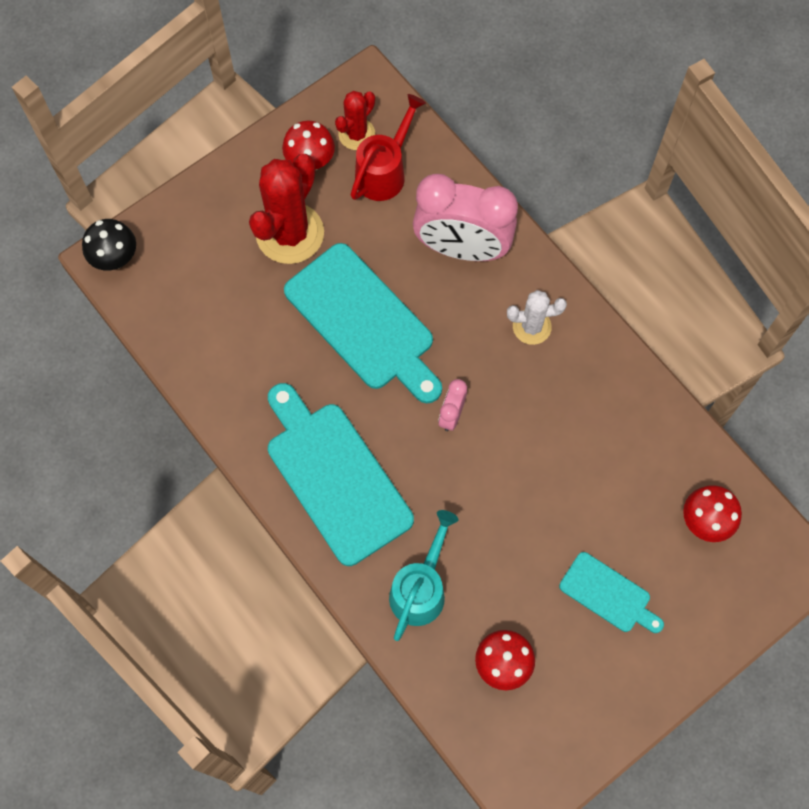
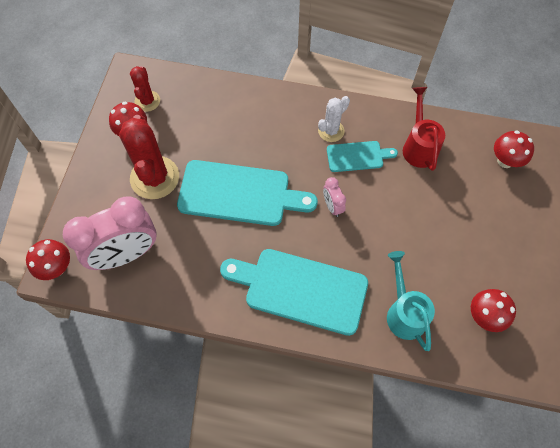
camera: 40 degrees left, 5 degrees down
(115, 258) = (57, 267): black mushroom -> red mushroom
(385, 171) = (180, 109): red watering can -> red watering can (419, 146)
(462, 248) = (258, 118): pink clock -> pink clock (126, 254)
(608, 594) = (498, 234): turquoise cutting board -> turquoise cutting board (357, 156)

